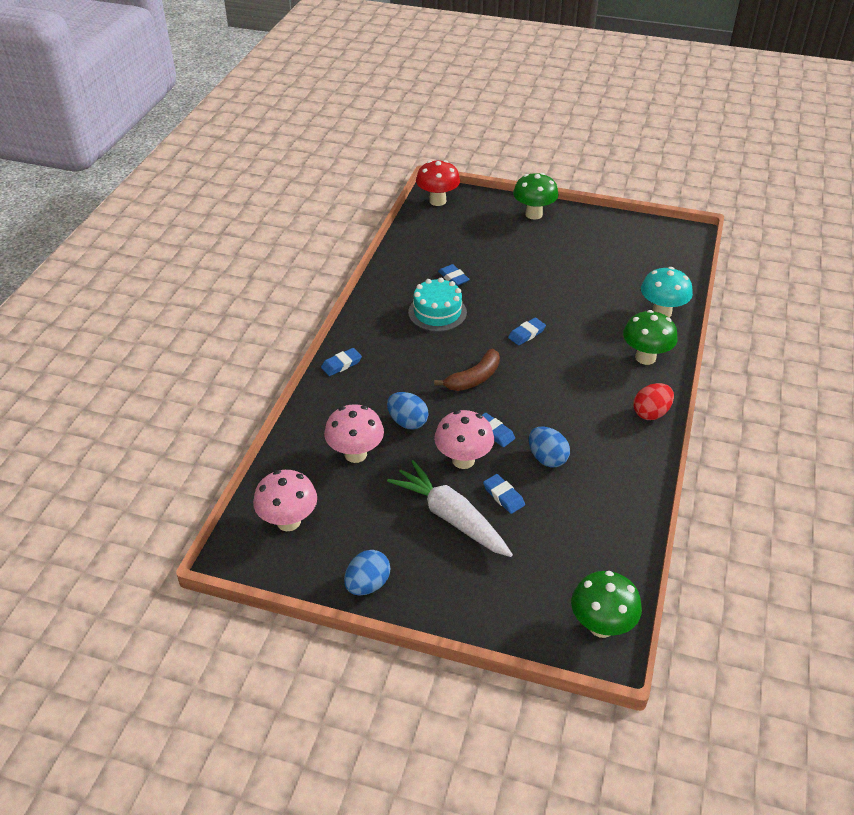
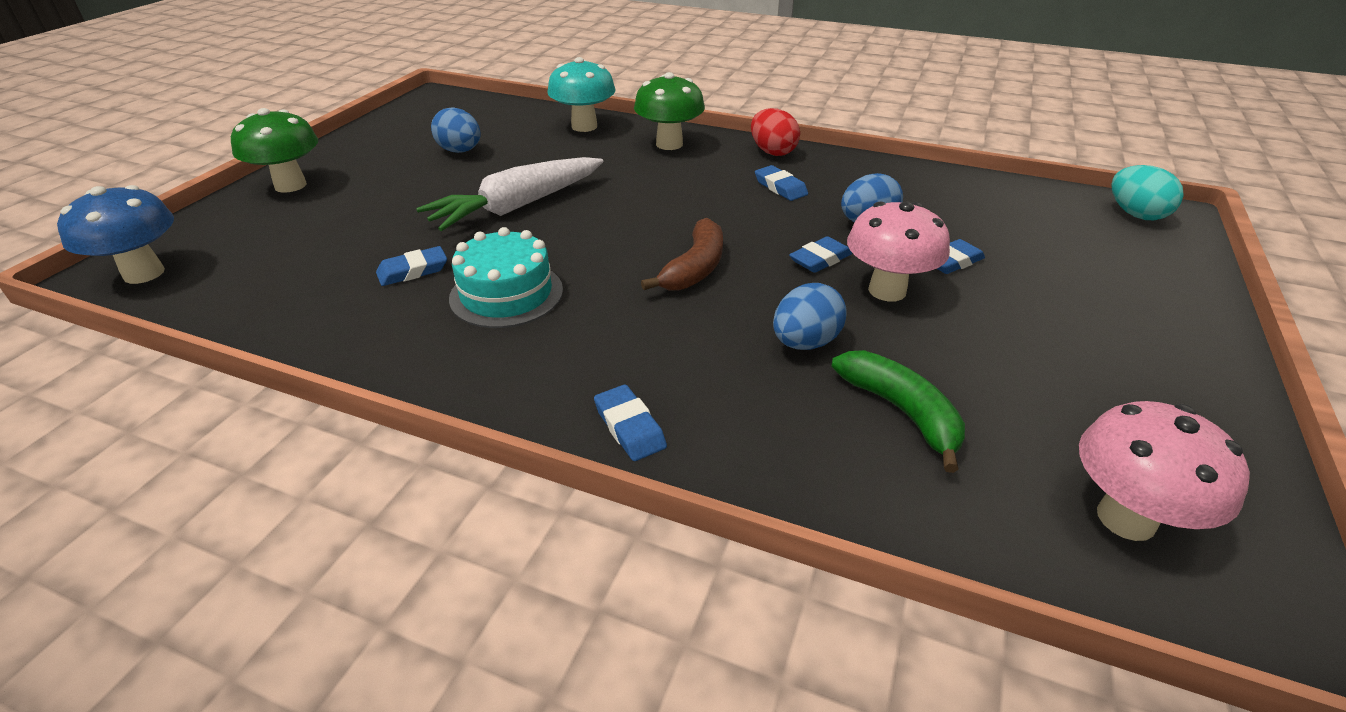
camera: 85 degrees left, 5 degrees down
(355, 454) = (901, 411): pink mushroom -> green banana
(367, 584) = (1211, 404): blue egg -> blue egg (460, 151)
(437, 201) = (144, 273): red mushroom -> blue mushroom
(450, 517) = (1014, 310): white carrot -> white carrot (517, 206)
(474, 378) = (695, 268): brown banana -> brown banana turned 60 degrees clockwise
(526, 334) = (596, 216): blue eraser -> blue eraser (780, 187)
(601, 626) = (1135, 214): green mushroom -> turquoise egg

